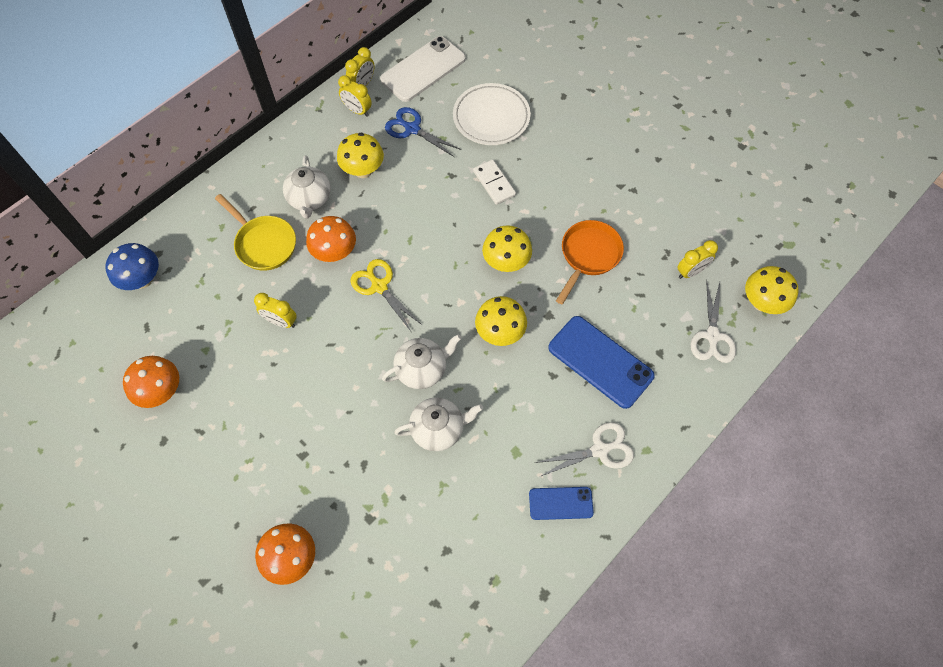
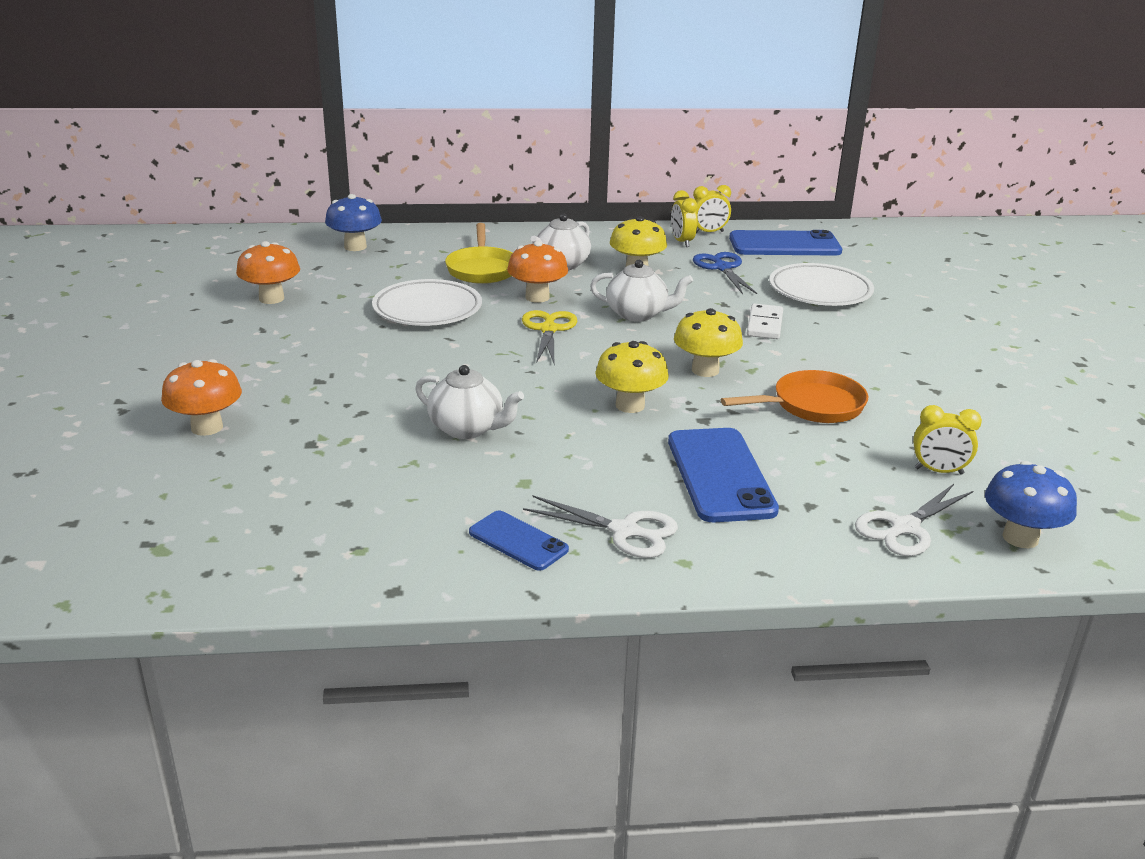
camera: 40 degrees right, 35 degrees down
(281, 321) = (427, 309): yellow clock -> white plate
(422, 369) = (511, 389): white teapot -> white teapot (637, 314)
(423, 69) = (784, 245): white phone -> blue phone
(762, 302) = (1020, 538): yellow mushroom -> blue mushroom

